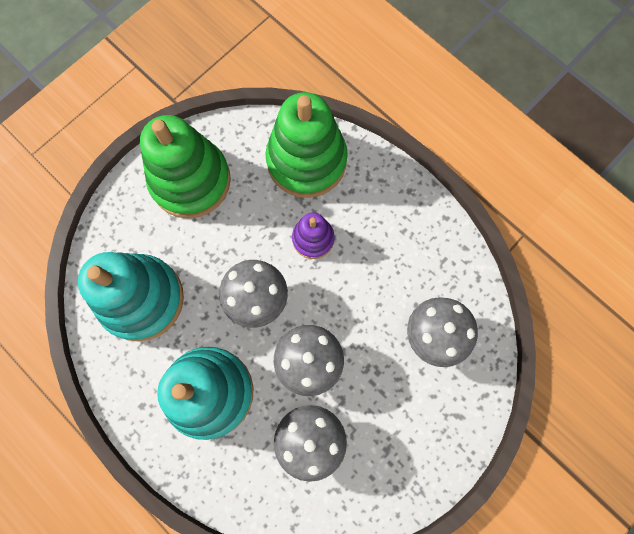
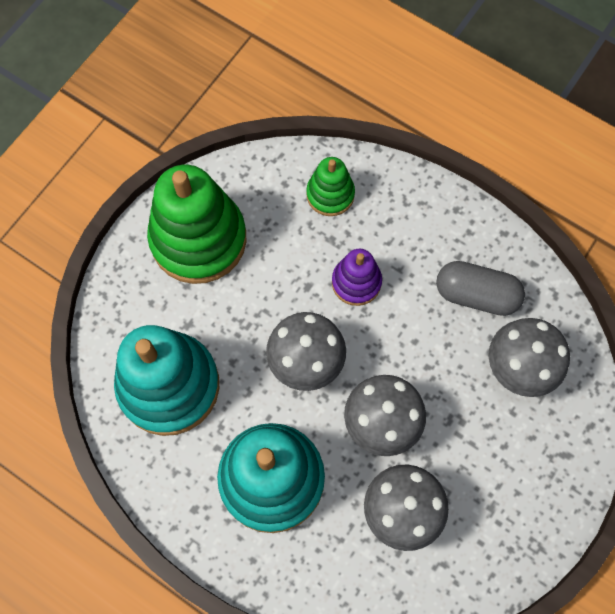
camera: 10 degrees left, 5 degrees down
(306, 161) = (330, 194): green stacking toy -> green stacking toy, size x0.51
(411, 266) = (476, 295): none -> grey capsule

